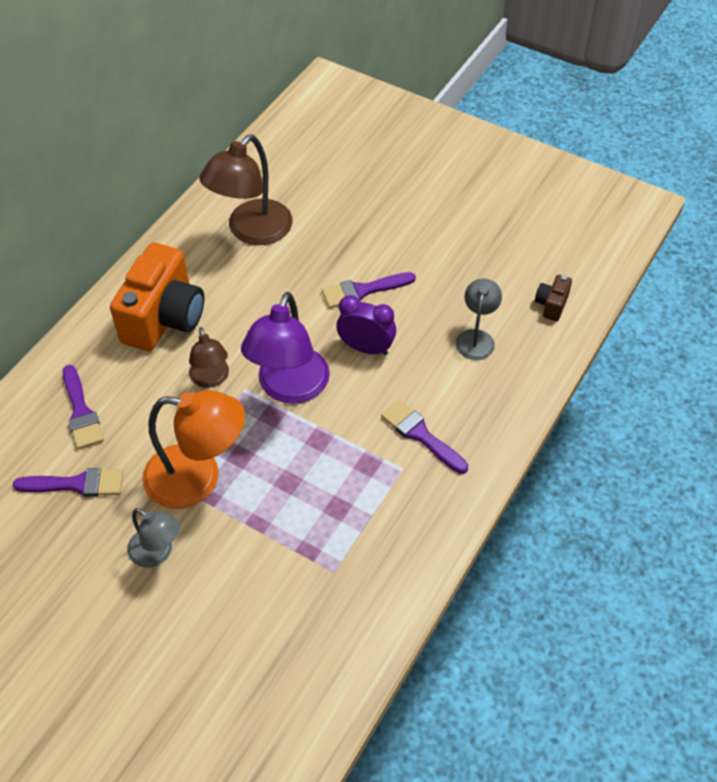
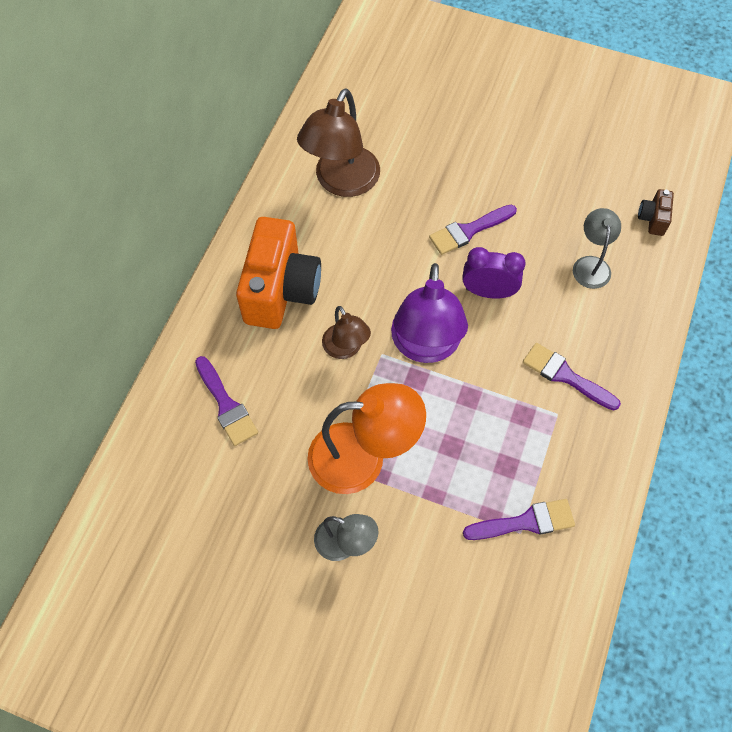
camera: 10 degrees left, 10 degrees up
(77, 484) = (244, 483): purple brush -> purple brush (525, 522)

